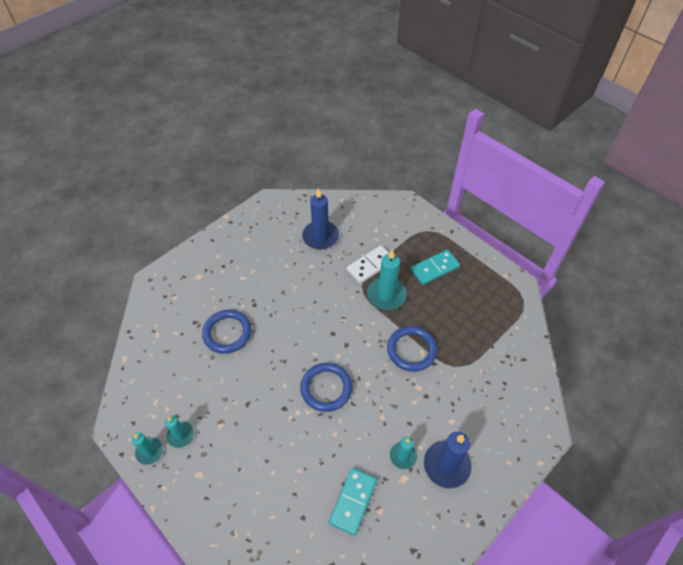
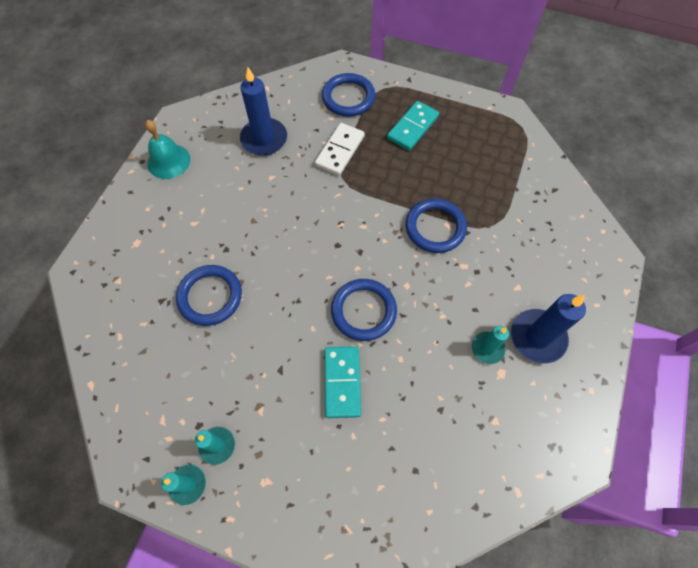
camera: 25 degrees left, 10 degrees up
(247, 228) = (168, 161): none -> turquoise bell
(353, 501) = (461, 424): turquoise domino -> turquoise domino (342, 382)
(386, 295) = (375, 177): turquoise candle -> none
(397, 228) = (348, 97): none -> blue ring

